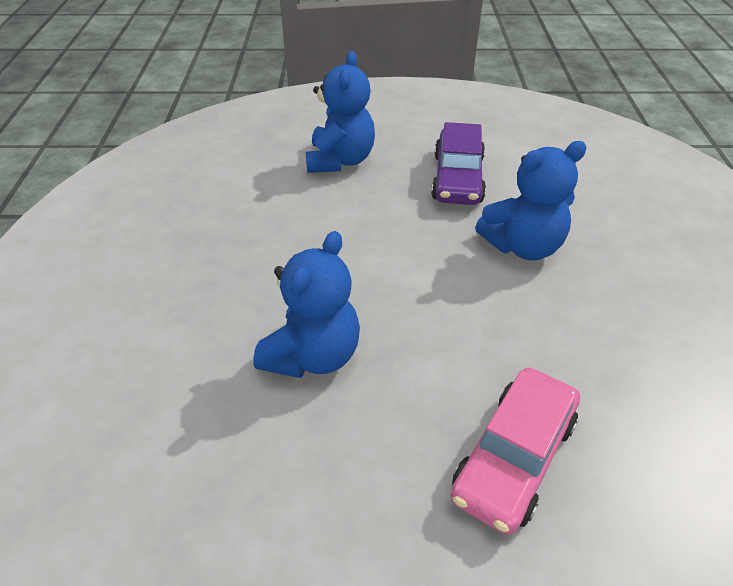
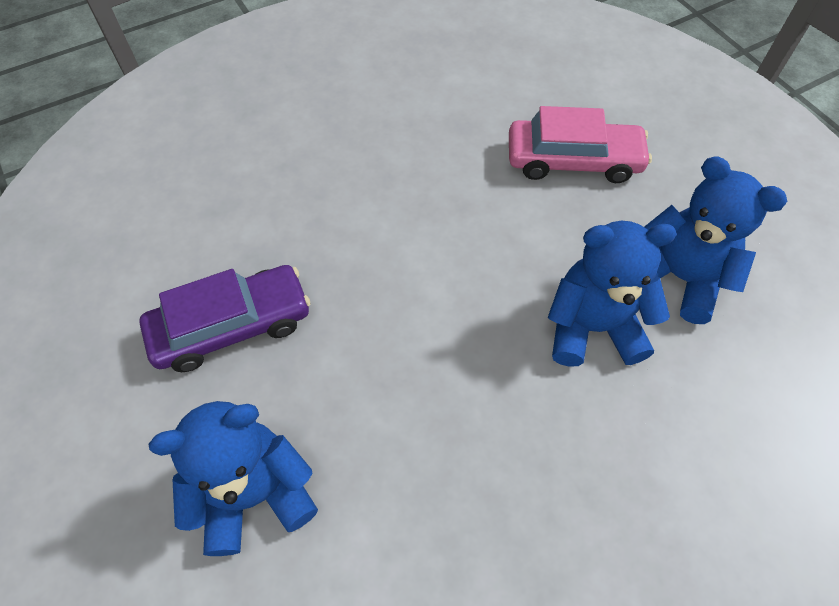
camera: 120 degrees left, 15 degrees up
(523, 246) = (331, 223): blue teddy bear -> blue teddy bear (678, 277)

